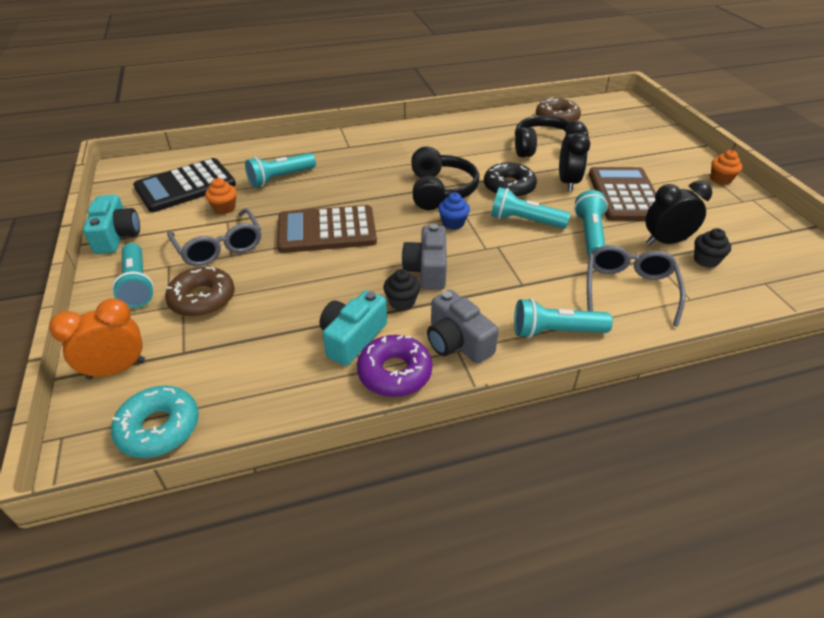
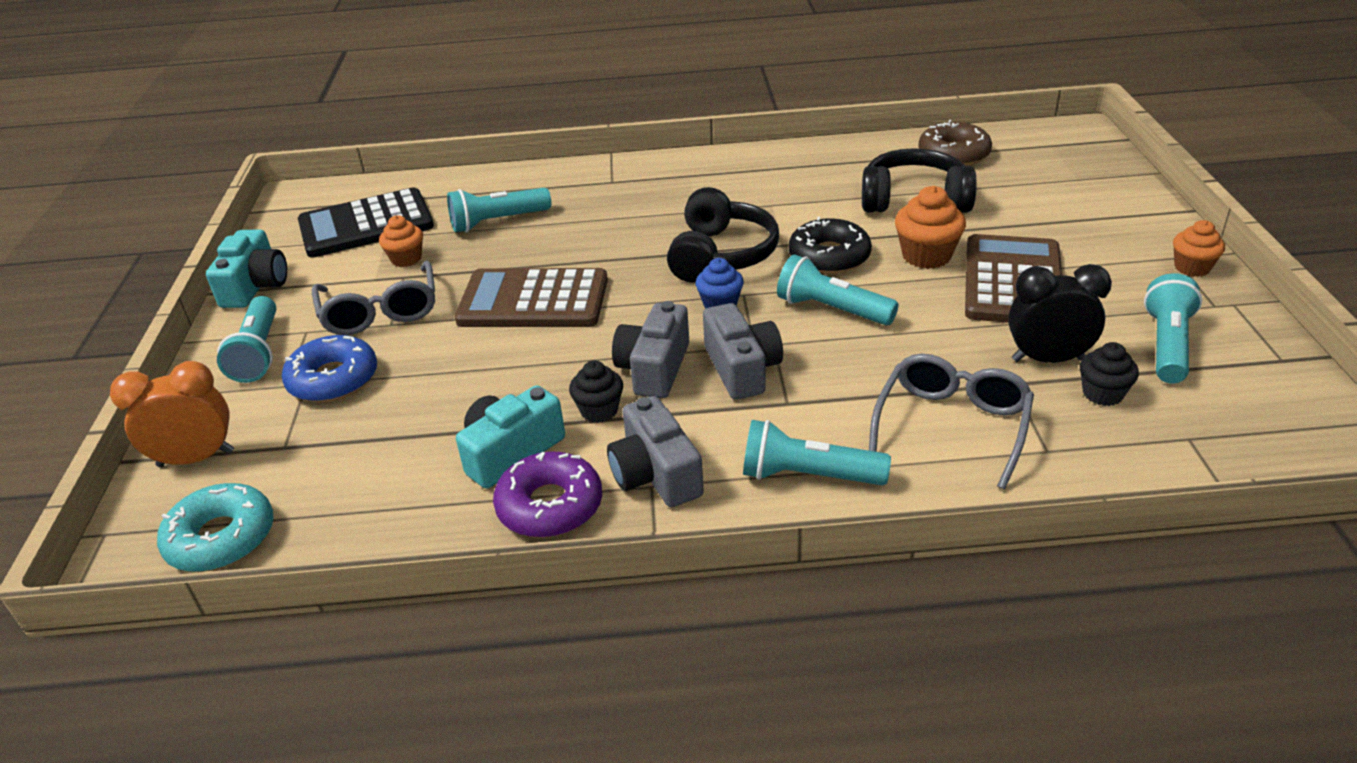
camera: 15 degrees right, 5 degrees down
(202, 299) = (333, 379): brown donut -> blue donut
(484, 264) = (742, 368): none -> grey camera
(567, 182) = (926, 256): black clock -> orange cupcake
(589, 234) = (926, 337): turquoise flashlight -> turquoise flashlight (1166, 344)

